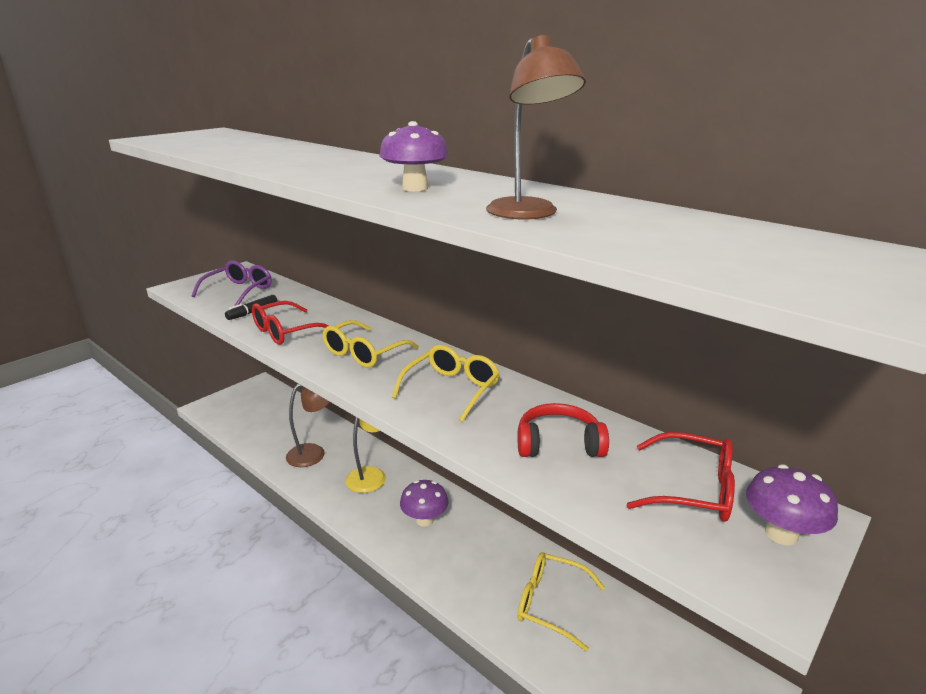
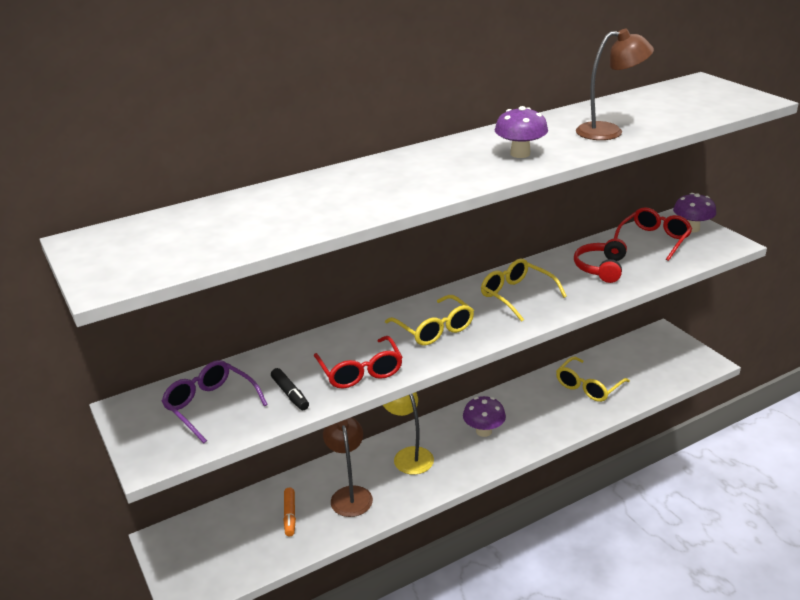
camera: 70 degrees left, 5 degrees up
(286, 429) = (290, 515): none -> orange marker

